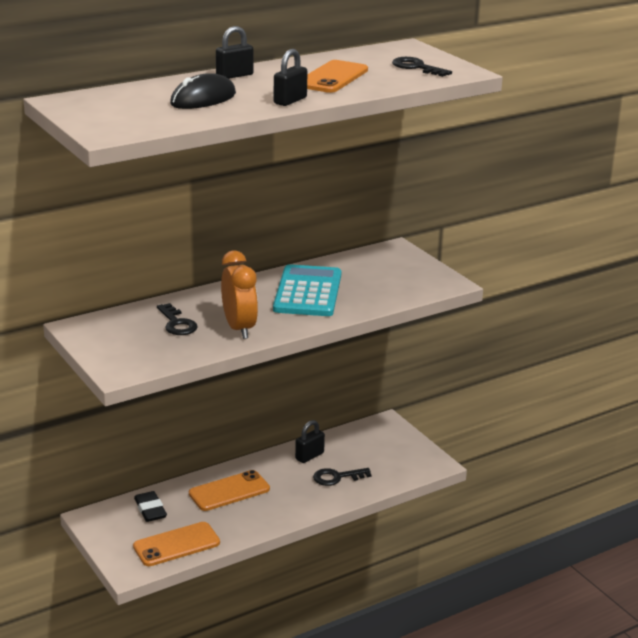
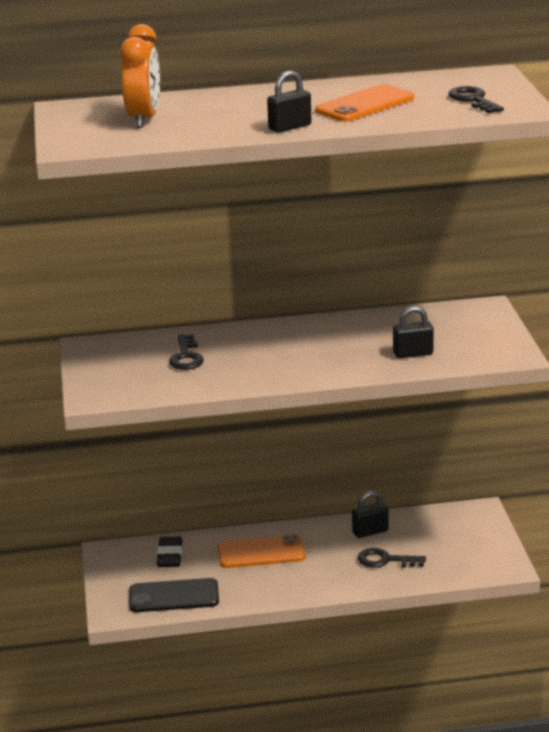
camera: 25 degrees right, 0 degrees up
(176, 545) = (174, 596): orange phone -> black phone
(203, 99) = (203, 117): black mouse -> none
(234, 75) = (264, 94): black padlock -> black padlock (413, 354)
(239, 328) = (245, 371): orange clock -> orange clock (144, 119)
(307, 292) = (347, 343): turquoise calculator -> none

